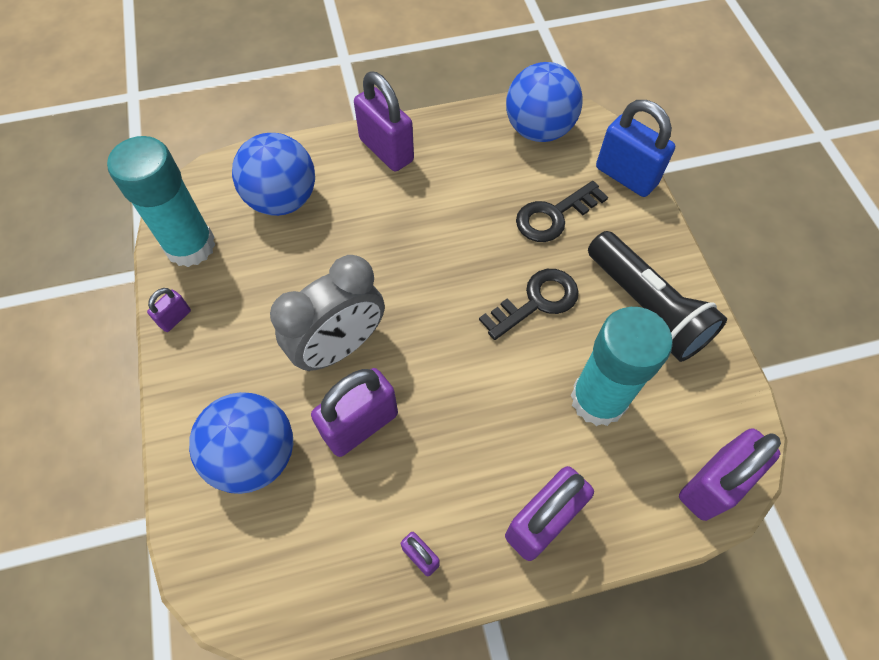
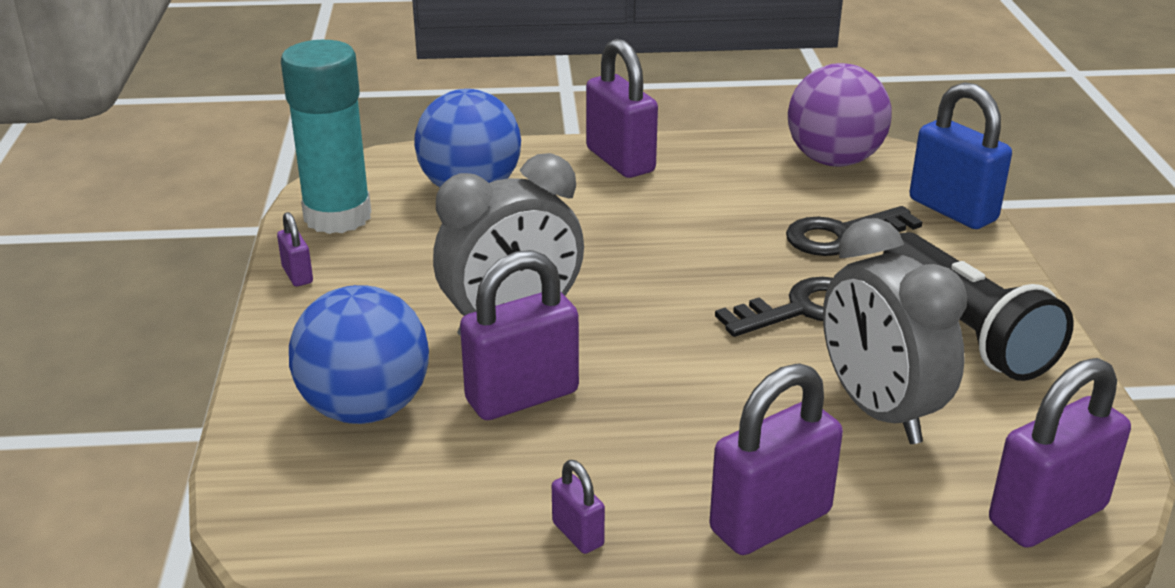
camera: 10 degrees right, 30 degrees down
(175, 318) = (297, 275): purple padlock -> purple padlock turned 75 degrees counterclockwise
(538, 130) = (833, 160): blue ball -> purple ball
(598, 399) = (878, 410): turquoise glue stick -> grey clock

